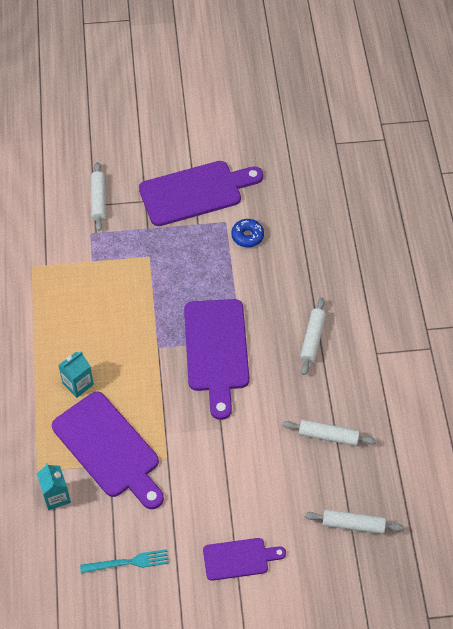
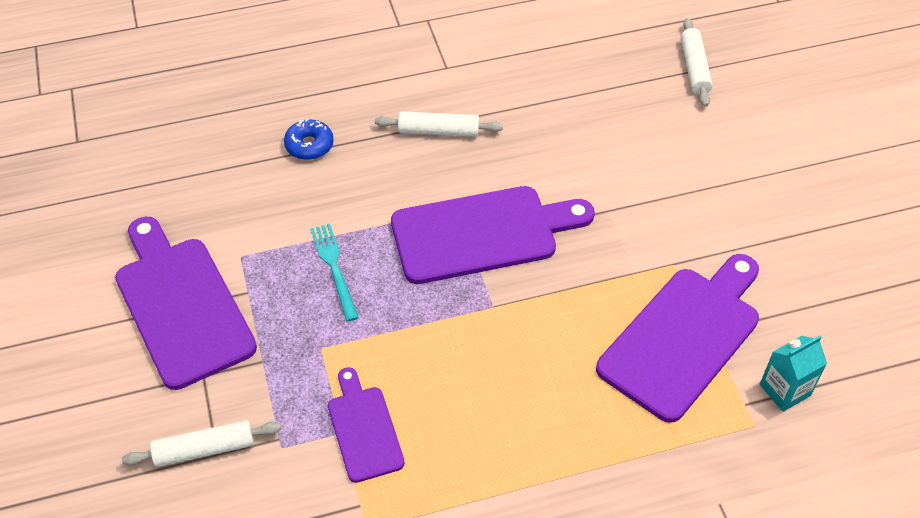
camera: 100 degrees left, 5 degrees down
(78, 384) = (587, 402): turquoise carton -> none
(128, 562) = (843, 282): turquoise fork -> turquoise fork (334, 268)
(239, 558) = (784, 167): purple cutting board -> purple cutting board (363, 429)
(247, 236) = (267, 225): blue donut -> blue donut (309, 145)
(328, 436) = (582, 101): white rolling pin -> none

